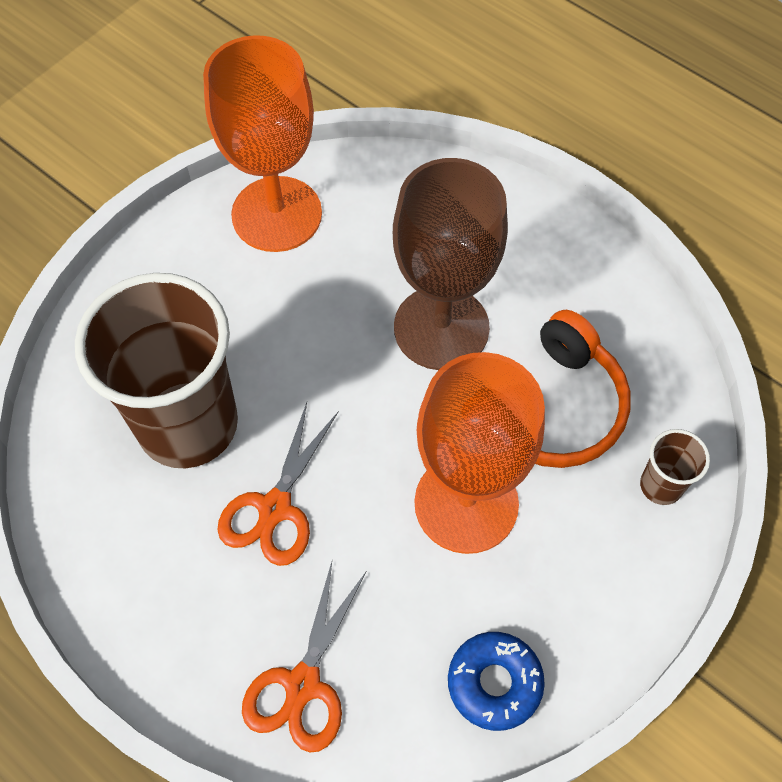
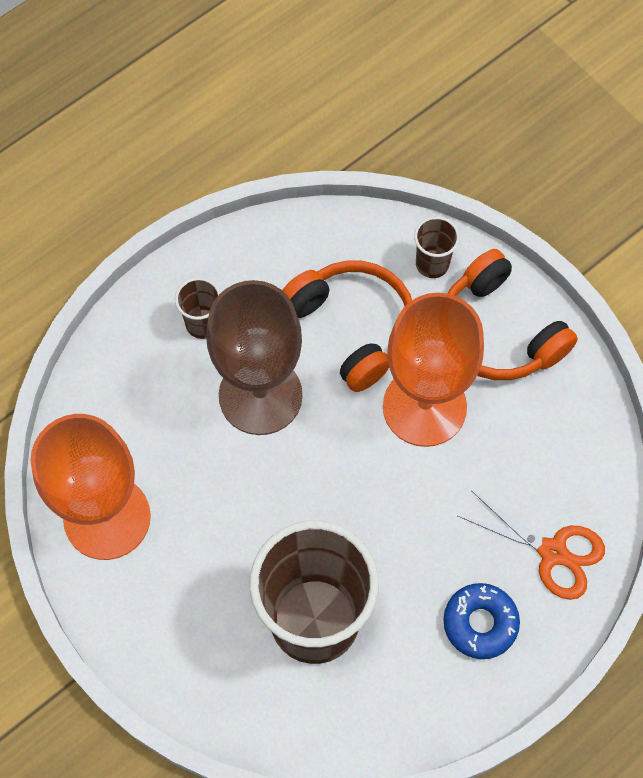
camera: 80 degrees left, 5 degrees up
(275, 508) = (405, 555): orange scissors -> none
(494, 683) = (568, 415): blue donut -> blue donut (480, 623)
(513, 258) = (202, 324): none -> brown cup
(590, 578) = (498, 331): none -> orange headphones

